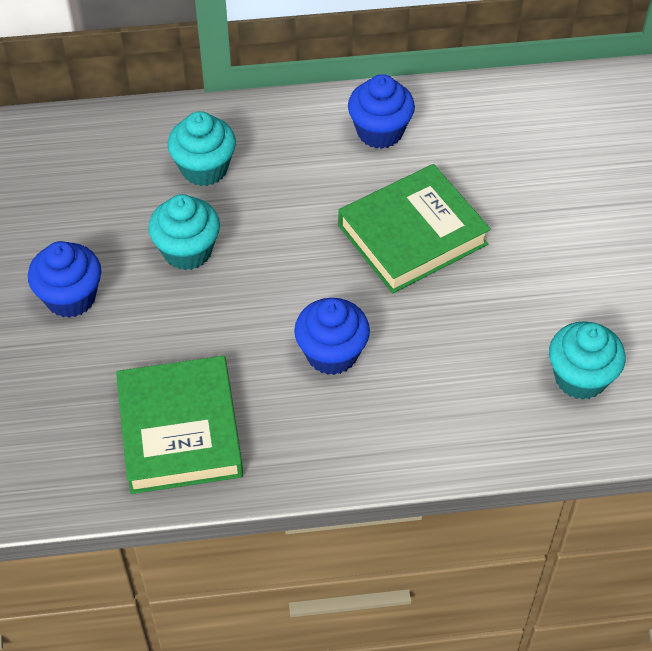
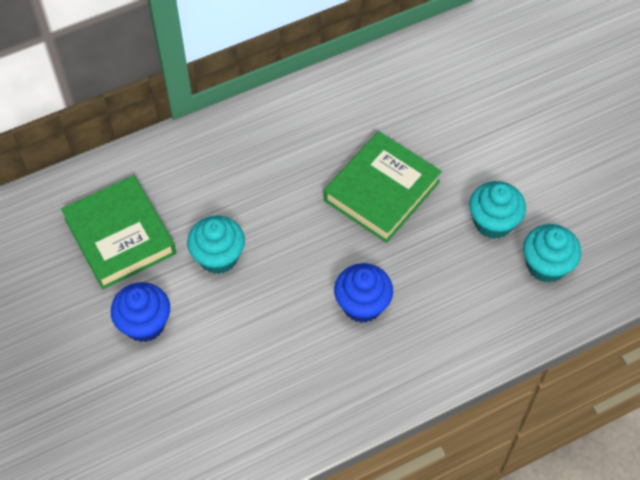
camera: 20 degrees left, 5 degrees up
(180, 430) = (276, 403): green book -> green book (120, 236)
(204, 168) = (201, 184): turquoise cupcake -> turquoise cupcake (493, 222)
(380, 132) = (322, 114): blue cupcake -> none

